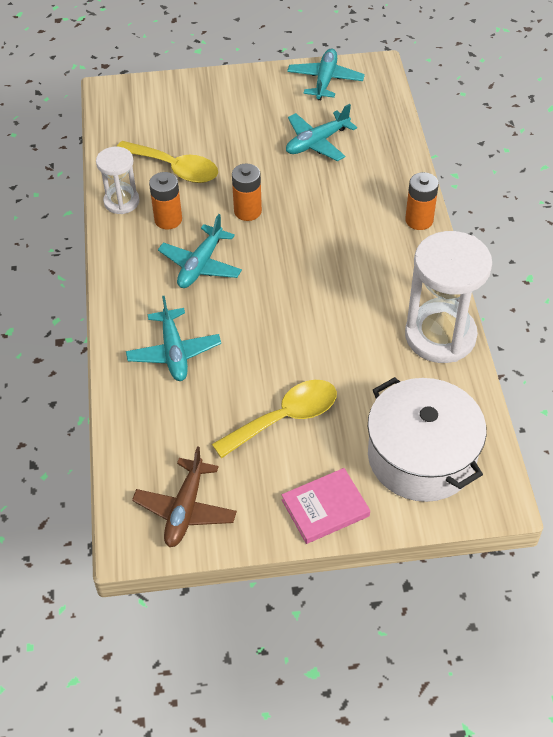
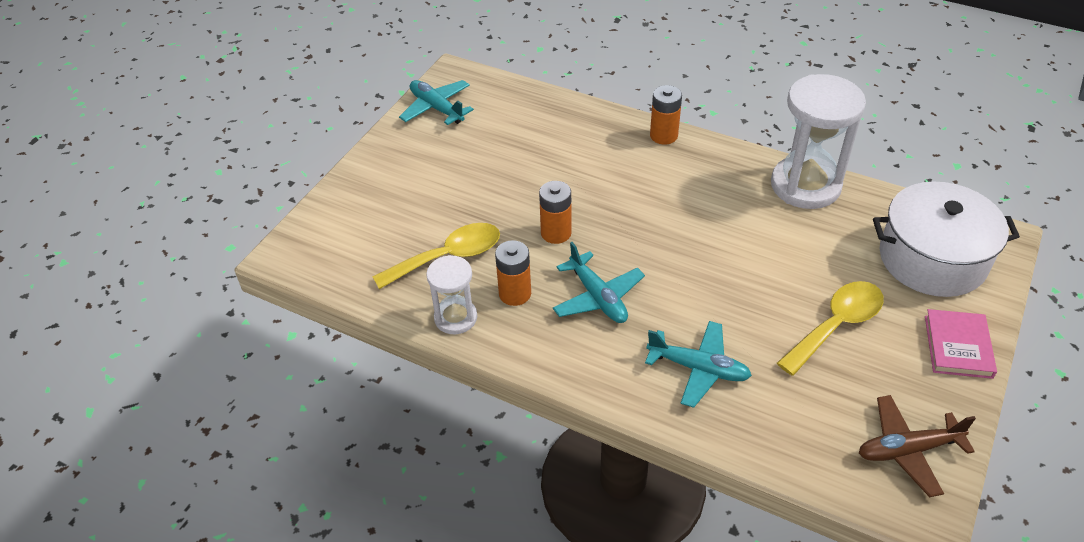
camera: 55 degrees left, 5 degrees down
(185, 509) = (908, 450): brown plane -> brown plane turned 120 degrees clockwise
(285, 418) = (836, 325): yellow spoon -> yellow spoon turned 45 degrees clockwise
(317, 142) = (511, 149): turquoise plane -> none

